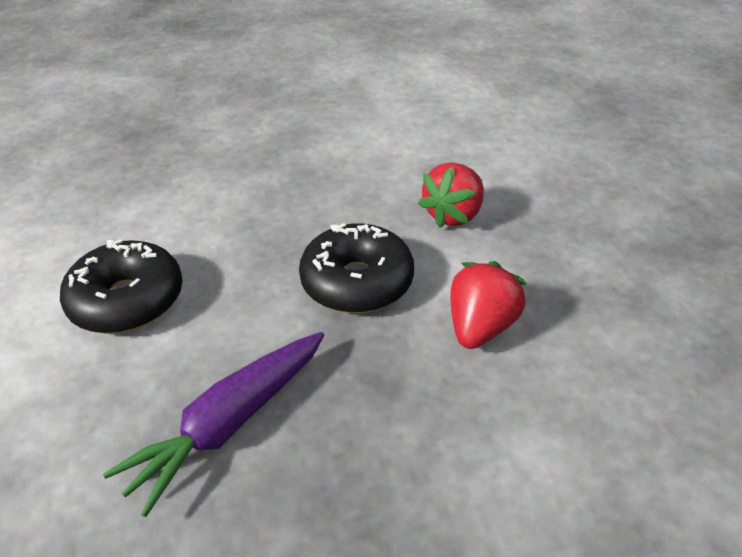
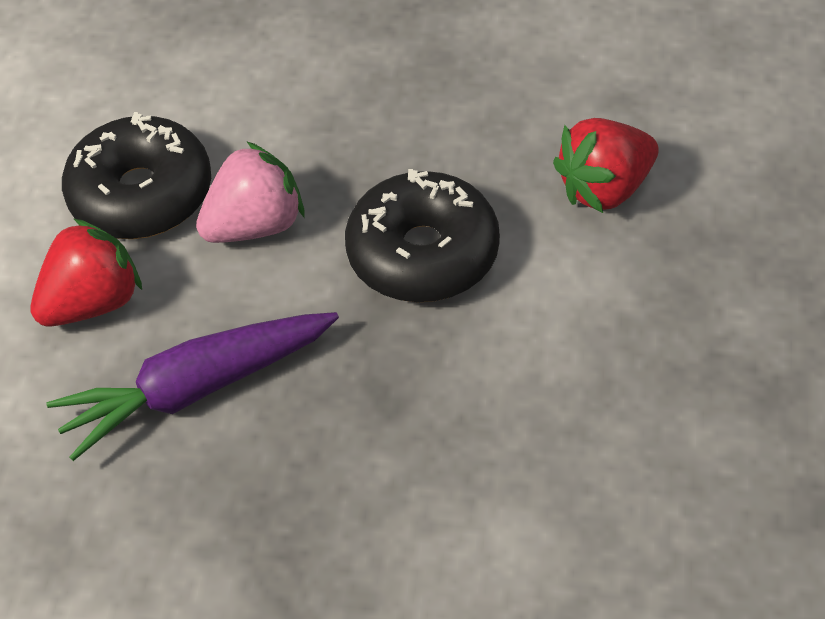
camera: 25 degrees right, 10 degrees up
(225, 297) = (255, 225): none -> pink strawberry
(480, 327) = (542, 365): red strawberry -> red strawberry (92, 303)

